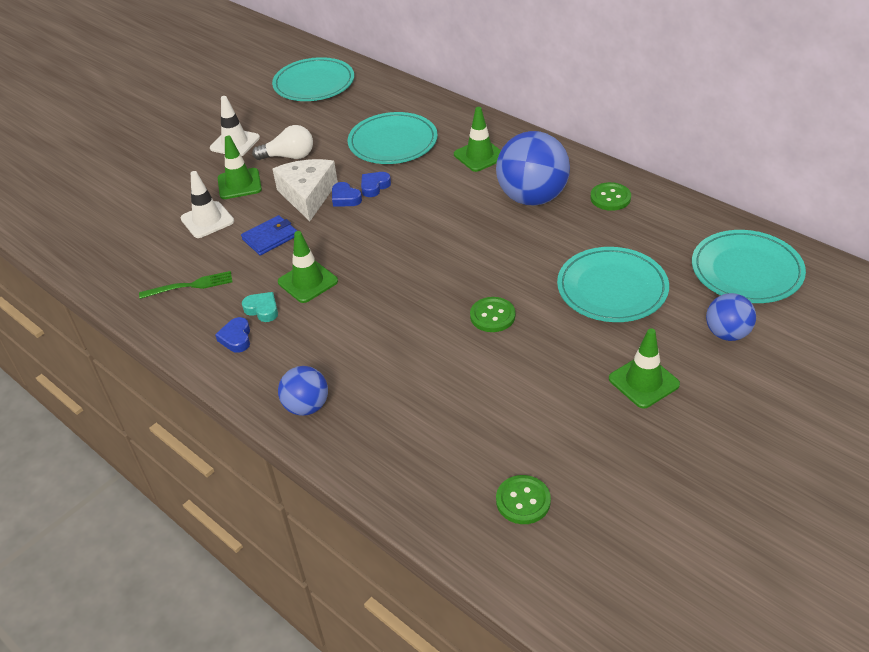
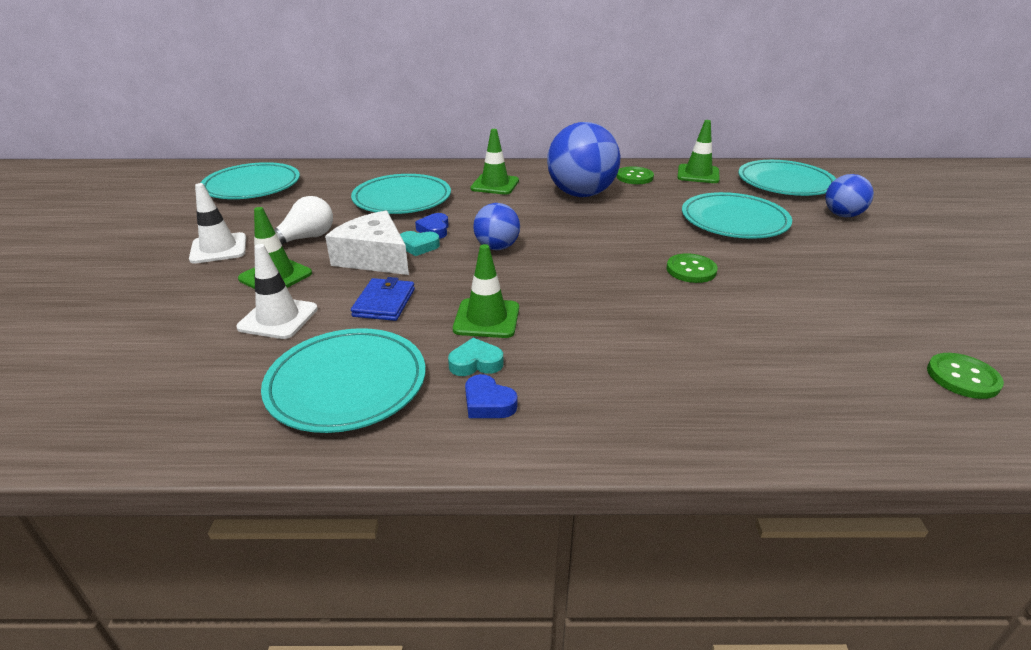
camera: 45 degrees left, 10 degrees down
(190, 286) = (347, 384): green fork -> turquoise plate
(306, 406) = (671, 420): blue ball -> blue ball (497, 247)
(345, 198) = (419, 246): blue heart -> turquoise heart
(643, 381) = (859, 260): green traffic cone -> green traffic cone (698, 174)

